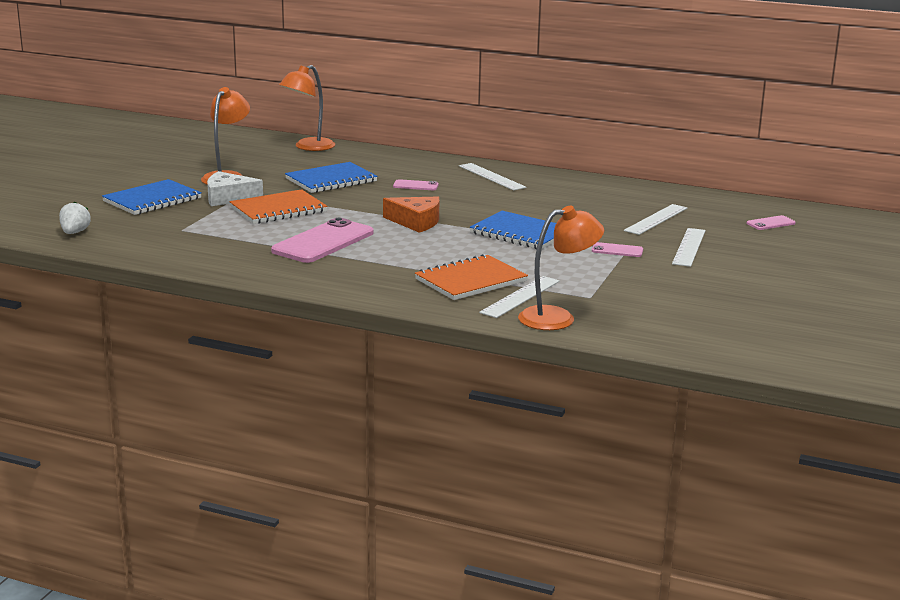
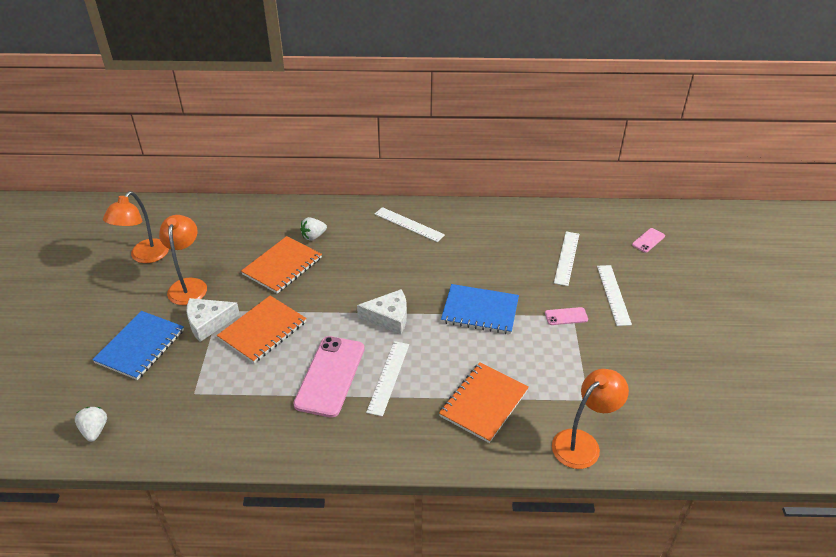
camera: 20 degrees left, 20 degrees up
(308, 147) = (234, 215): orange lamp -> orange lamp (145, 256)
(331, 180) = (282, 266): blue notebook -> orange notebook
(380, 169) = (313, 236): none -> white strawberry
(415, 185) = (357, 256): pink phone -> none
(416, 222) = (389, 317): orange cheese -> white cheese
(520, 297) = (536, 417): white ruler -> white ruler (388, 377)

